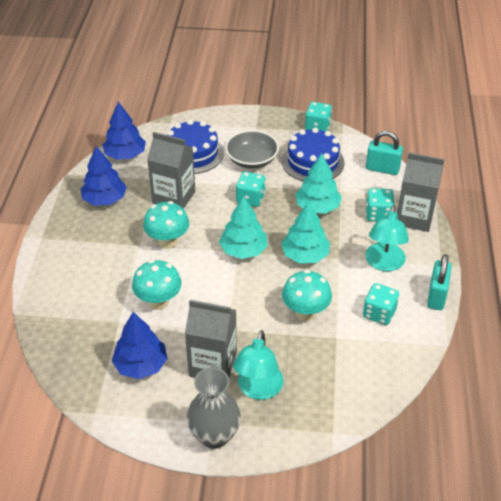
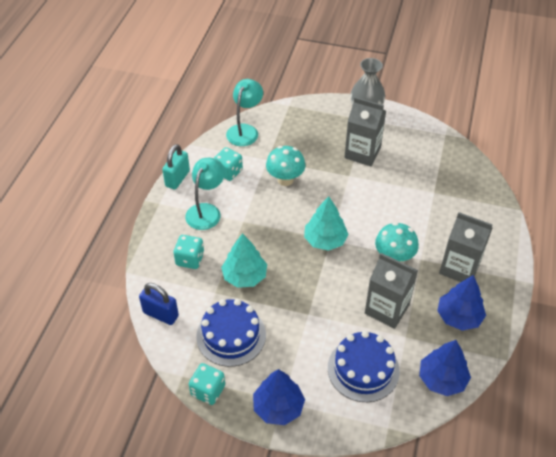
camera: 170 degrees left, 5 degrees up
(141, 365) = (415, 159): blue tree -> blue tree (278, 407)
(158, 302) = (402, 203): turquoise mushroom -> none
(250, 198) = (308, 296): turquoise dice -> none
(252, 160) = (297, 348): grey bowl -> none
(258, 389) = (332, 134): turquoise lamp -> turquoise lamp (245, 130)
(305, 255) = (271, 228): turquoise tree -> none
(382, 169) = (161, 314): turquoise padlock -> blue padlock
(414, 217) = (157, 251): grey carton -> grey carton (459, 268)

